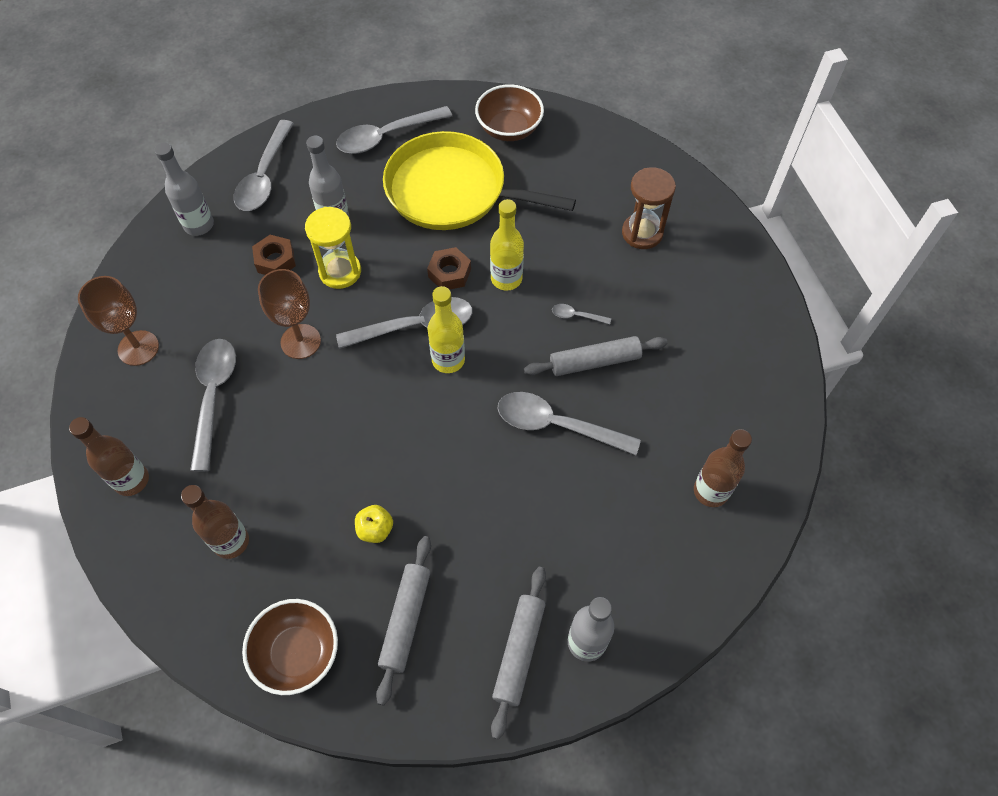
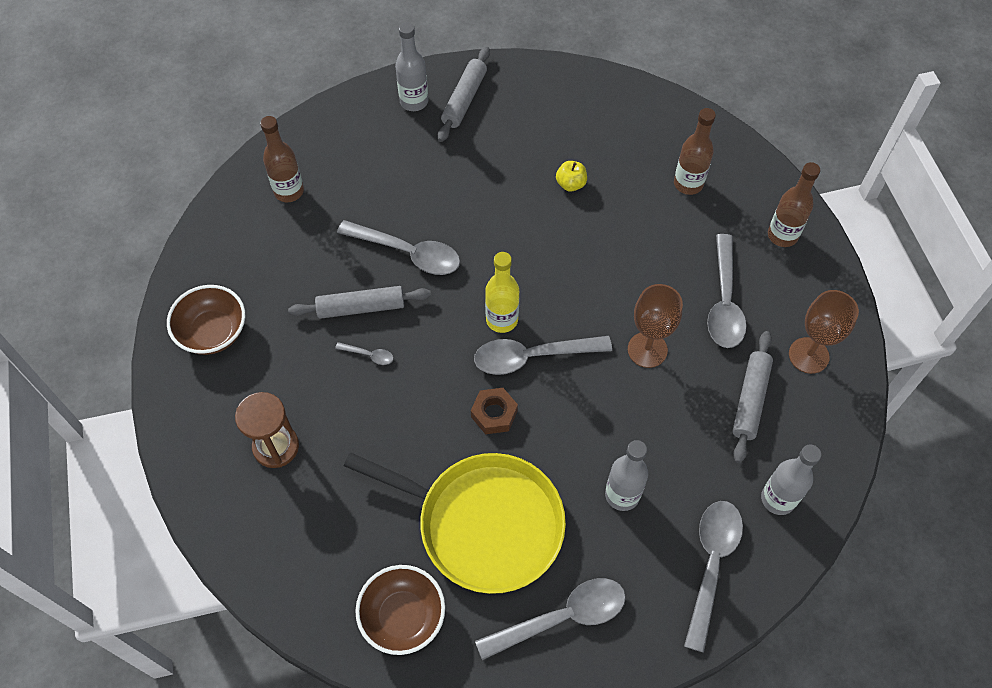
camera: 175 degrees left, 0 degrees up
(275, 260) = (683, 444): brown nut -> none
(297, 653) = (627, 110): brown bowl -> brown bowl (213, 332)
(340, 271) = (612, 425): yellow hourglass -> none
(406, 620) = (547, 123): grey rolling pin -> grey rolling pin (750, 400)
(506, 279) = (434, 402): yellow bottle -> none

